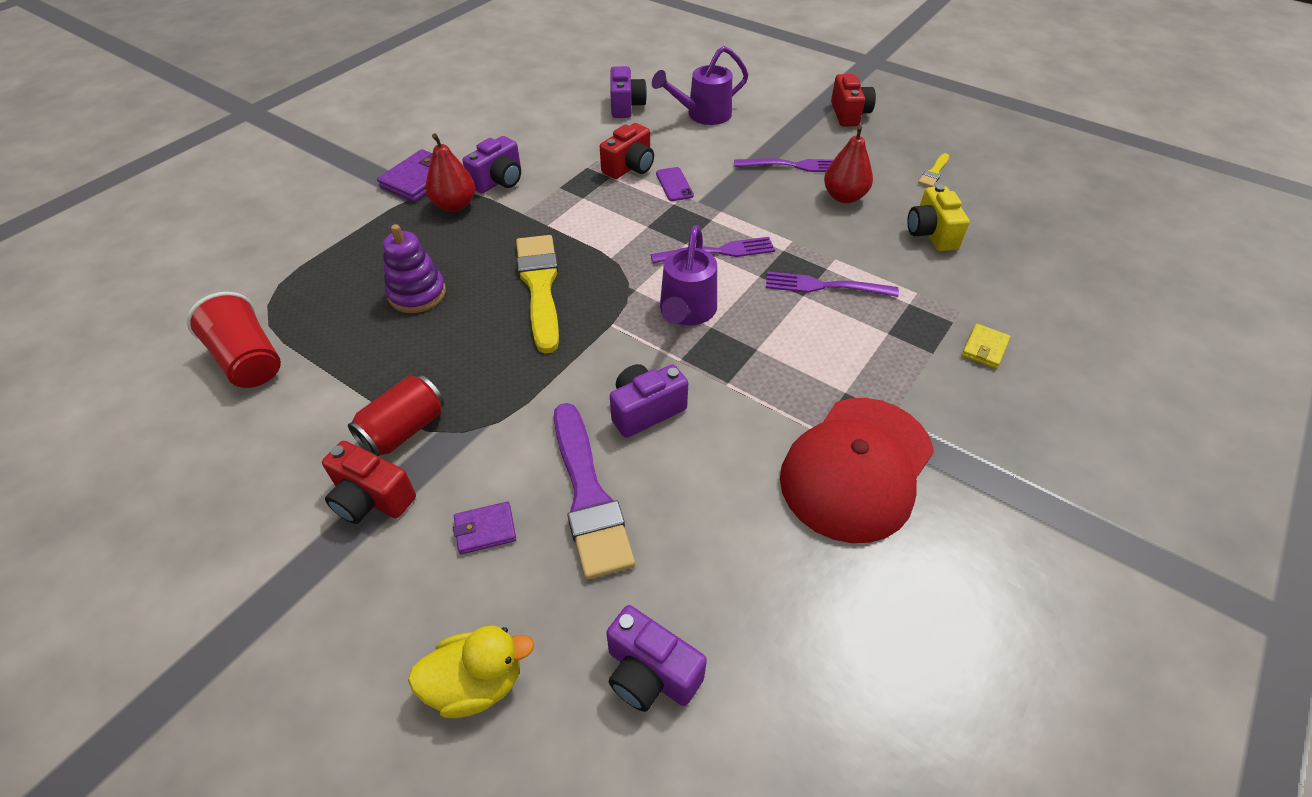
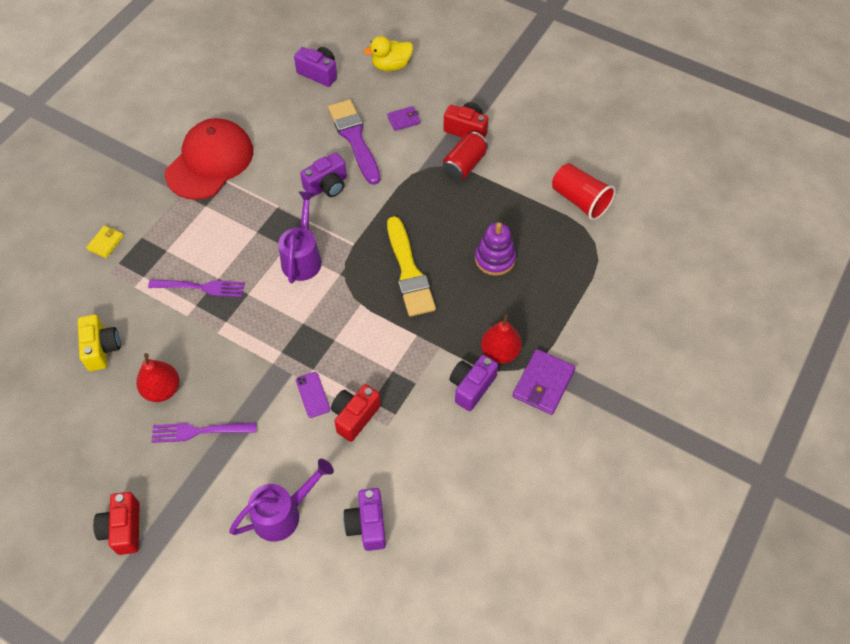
camera: 175 degrees right, 10 degrees up
(717, 252) = (277, 315): purple fork -> none
(934, 173) = (69, 431): yellow brush -> none

